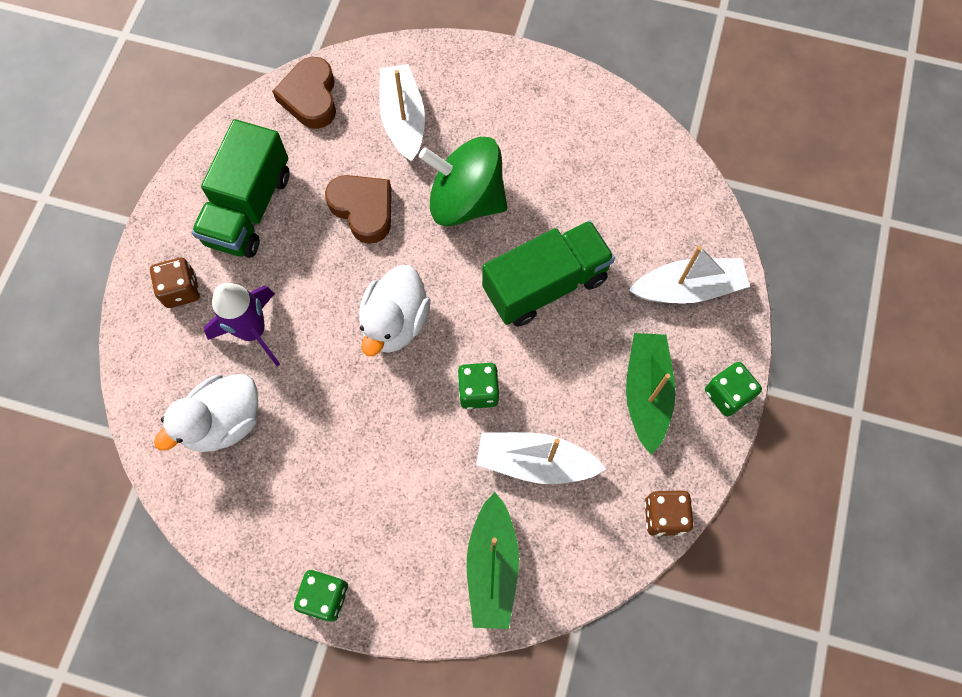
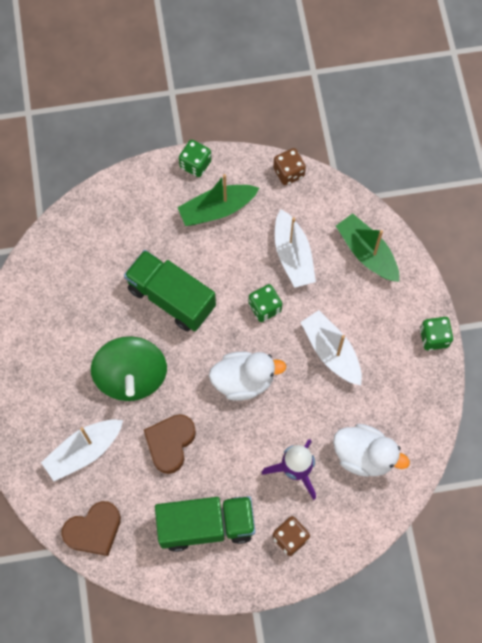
camera: 115 degrees left, 0 degrees up
(492, 566) = (367, 253): green boat -> green boat turned 105 degrees counterclockwise
(688, 288) = (133, 211): white boat -> white boat (331, 351)

